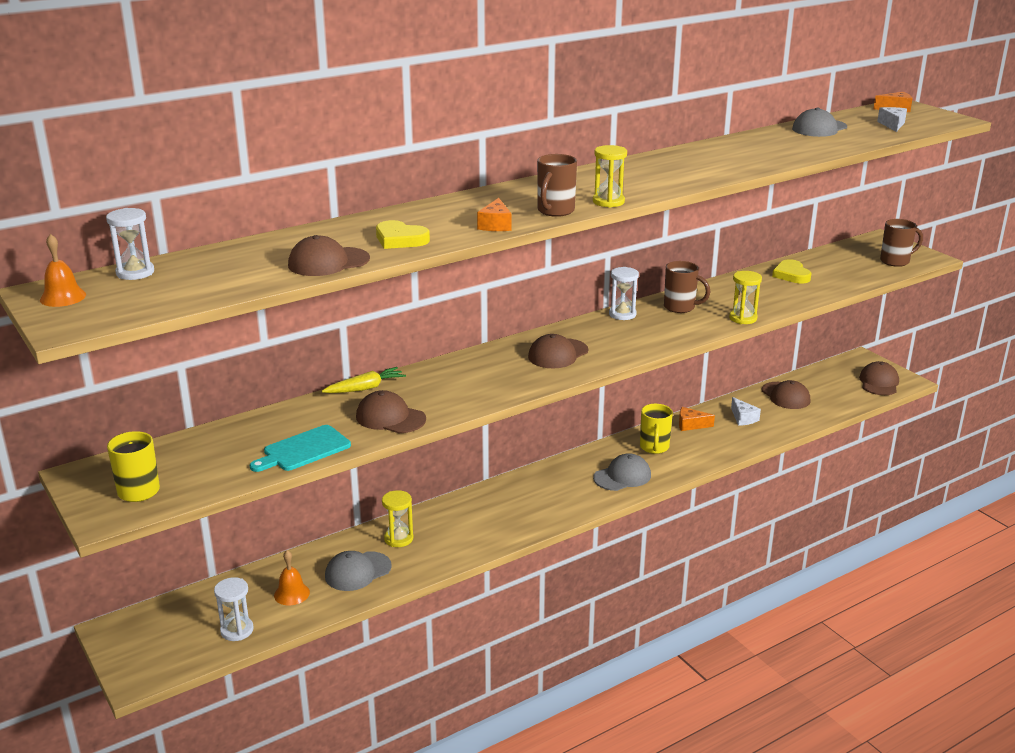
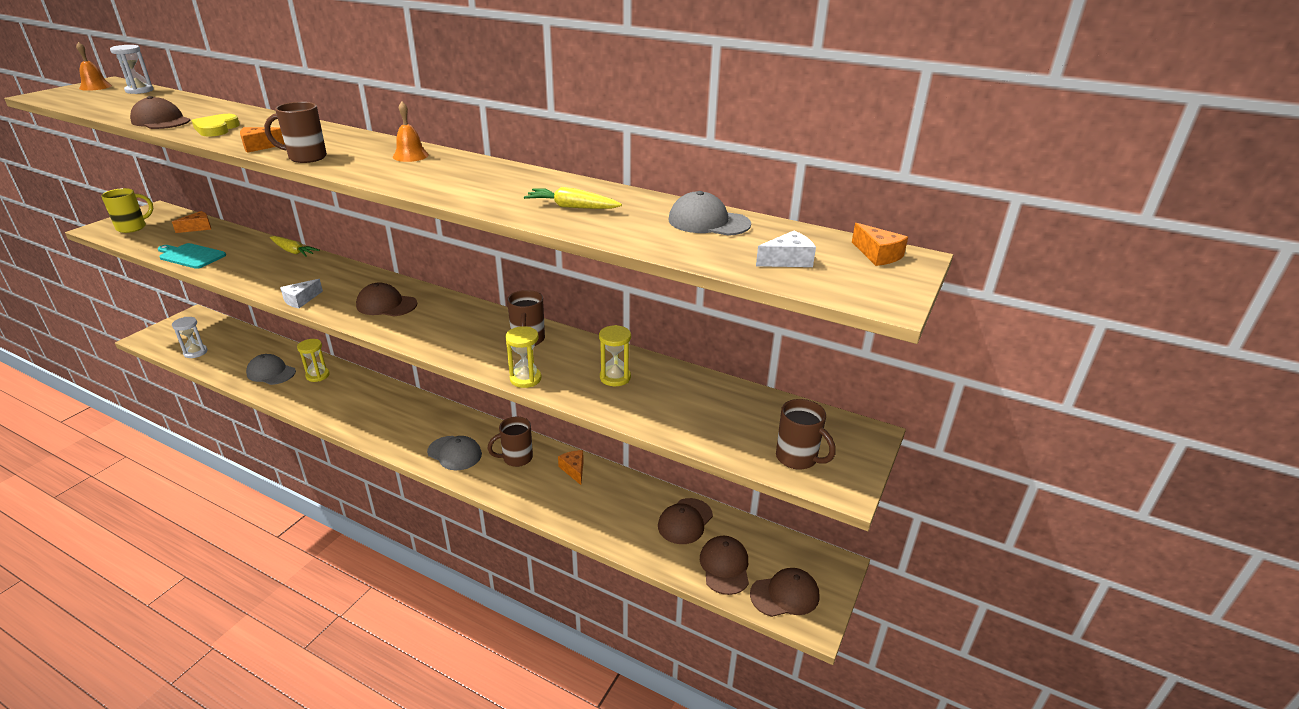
camera: 60 degrees right, 5 degrees up
(205, 443) = (198, 228): none -> orange cheese
(291, 593) = (239, 357): orange bell -> orange bell (410, 156)
(390, 418) = (246, 270): brown cap -> brown cap (724, 566)
(608, 202) = (343, 170): yellow hourglass -> yellow hourglass (615, 377)
(622, 314) = (490, 315): white hourglass -> none
(654, 448) = (516, 458): yellow mug -> brown mug
(743, 418) = (612, 501): white cheese -> white cheese (301, 300)
(764, 152) = (572, 207): none -> yellow carrot
(791, 275) = (673, 388): yellow heart -> none

